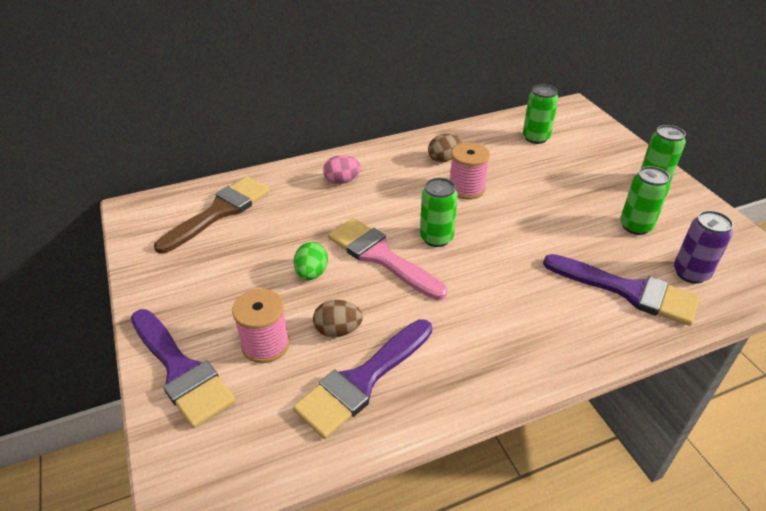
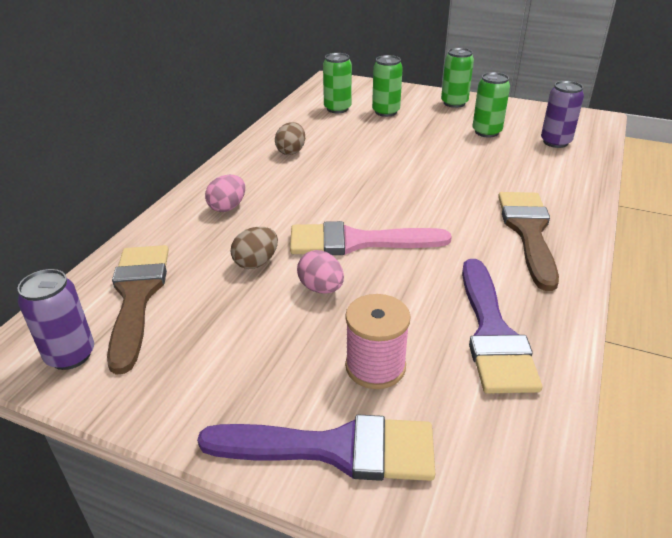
camera: 45 degrees left, 5 degrees down
(152, 226) = (70, 355): none -> purple can
(312, 273) = (321, 288): green egg -> pink egg
(338, 330) = (415, 313): brown egg -> brown egg (256, 262)
(436, 238) = (377, 205): green can -> green can (386, 112)
(466, 188) = (343, 162): pink spool -> none
(515, 333) = (528, 232): none -> brown brush
(627, 291) = (543, 169): purple brush -> none

